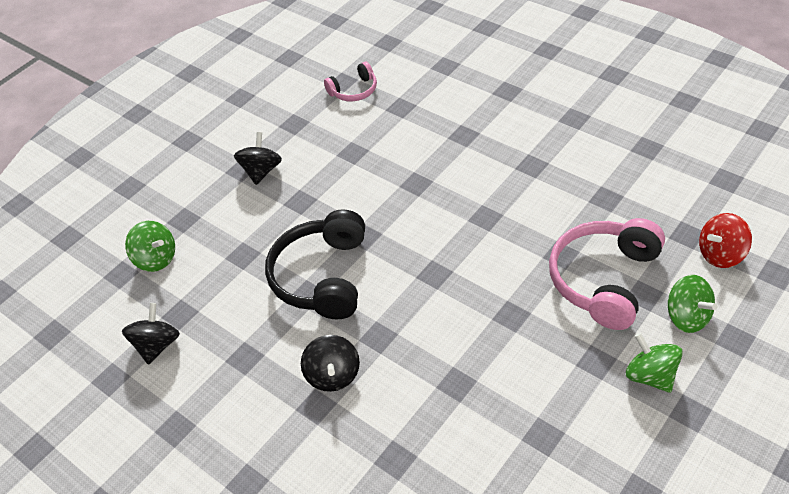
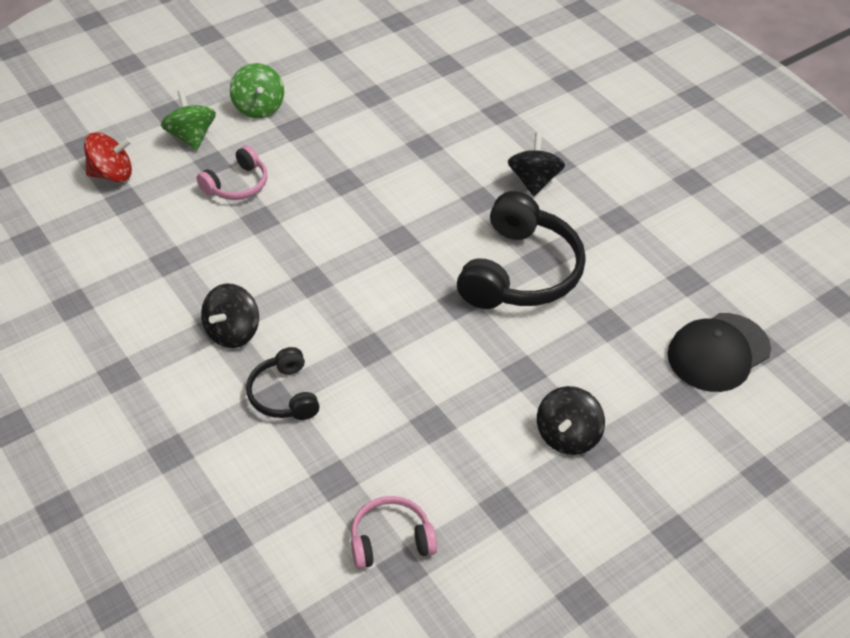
camera: 170 degrees left, 0 degrees up
(156, 259) = (718, 352): green spinning top -> black cap
(157, 345) = (712, 255): black spinning top -> black spinning top (233, 332)
(458, 139) = (284, 395): none -> black headphones
(604, 280) = (237, 184): pink headphones -> pink headphones, size x0.54

